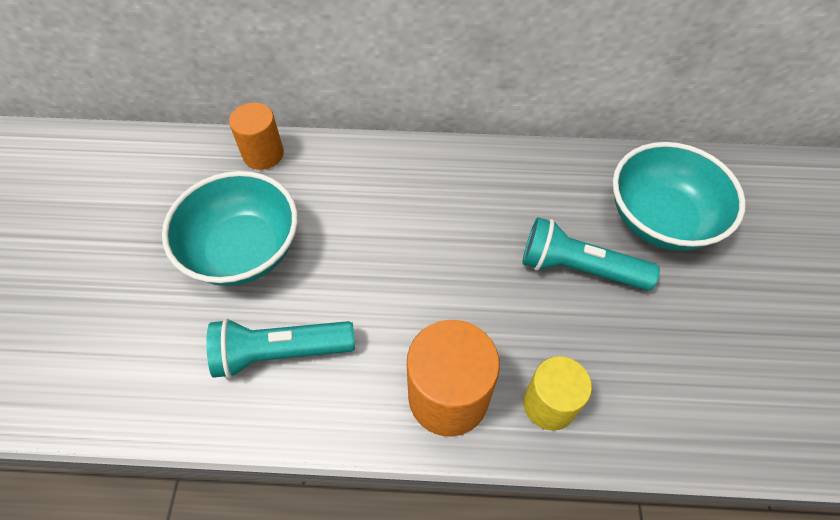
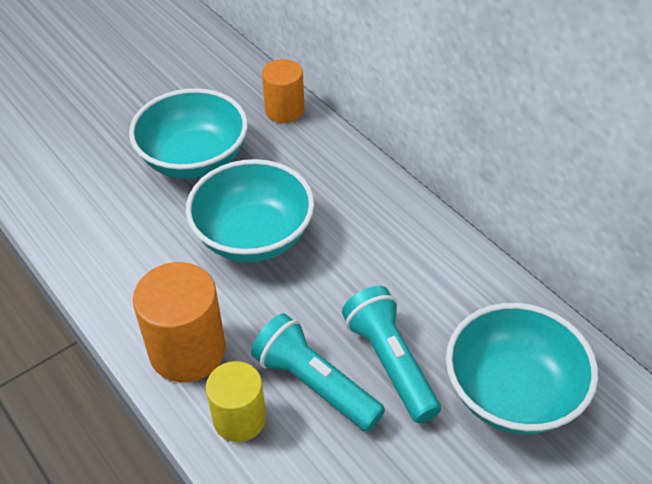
camera: 50 degrees right, 10 degrees down
(281, 352) = (135, 235): turquoise flashlight -> turquoise flashlight (315, 384)
(374, 268) = (253, 236): none -> turquoise bowl

